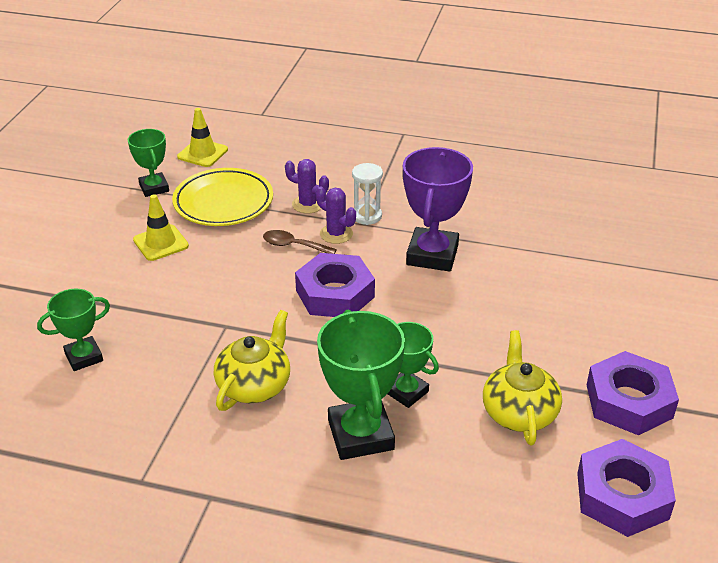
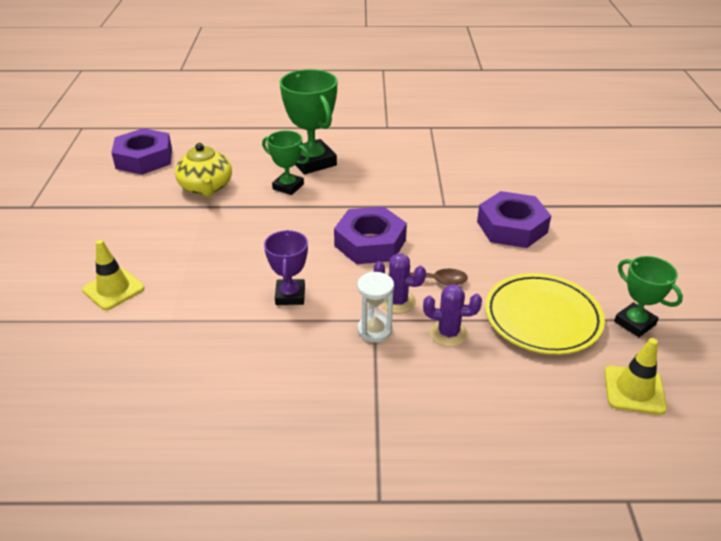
camera: 165 degrees right, 0 degrees up
(84, 357) = (527, 172): green trophy -> none
(161, 243) = (560, 261): yellow traffic cone -> yellow traffic cone (113, 289)
(255, 385) = (396, 175): yellow teapot -> none
(432, 255) = (290, 295): purple trophy -> purple trophy, size x0.60
(629, 401) = (123, 205): purple nut -> purple nut (512, 227)

